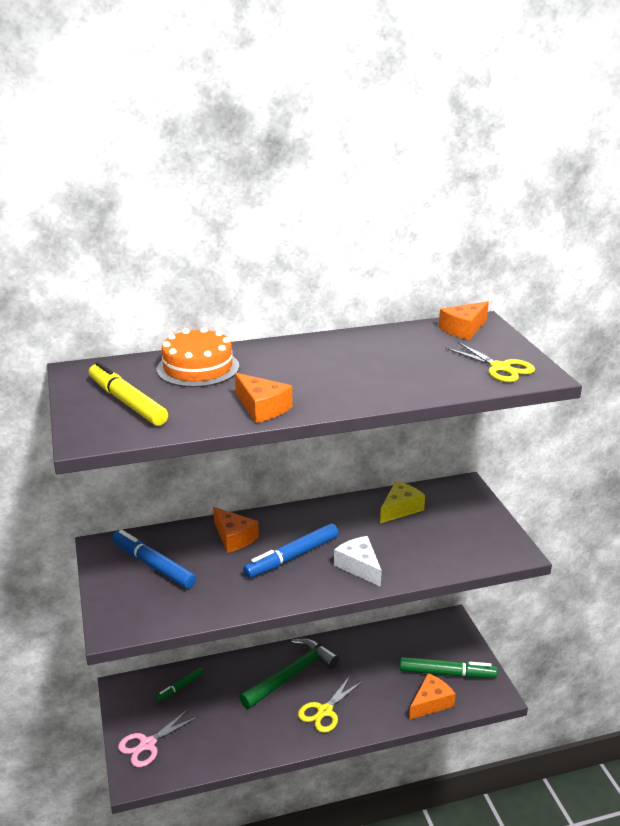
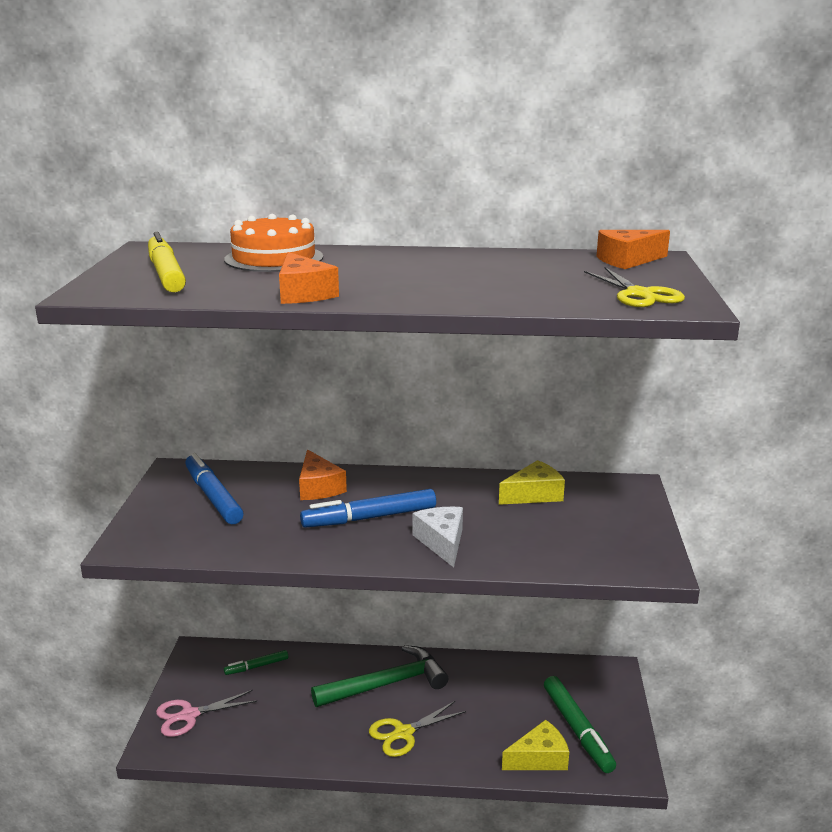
camera: 20 degrees right, 5 degrees down
(431, 703) = (539, 758): orange cheese -> yellow cheese
(447, 673) = (577, 730): green marker -> green marker turned 45 degrees clockwise

